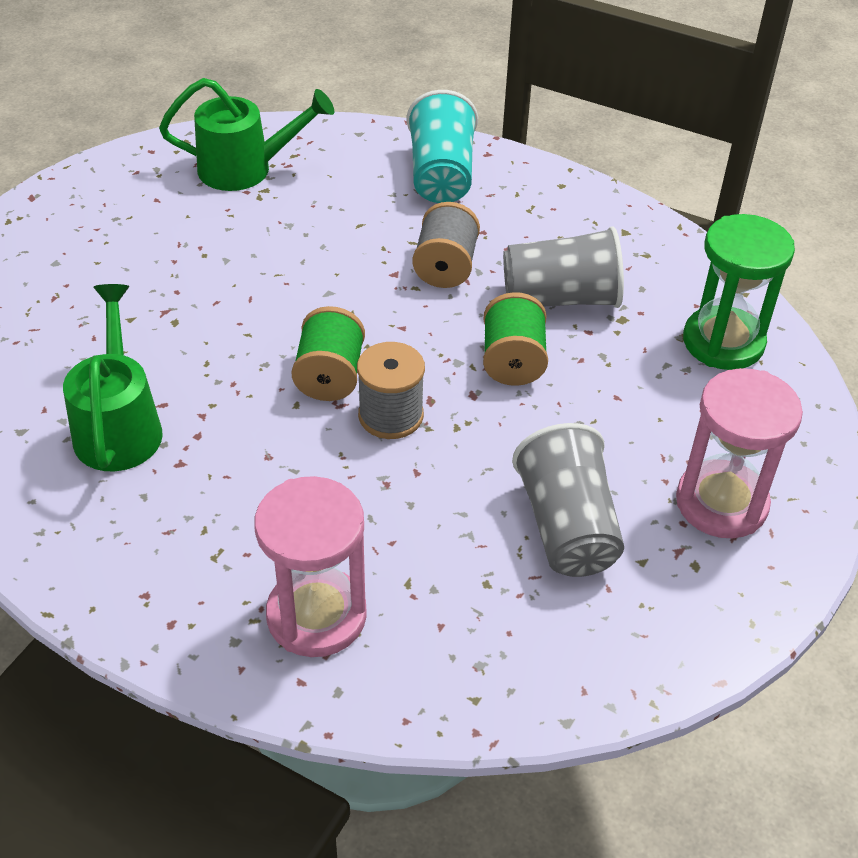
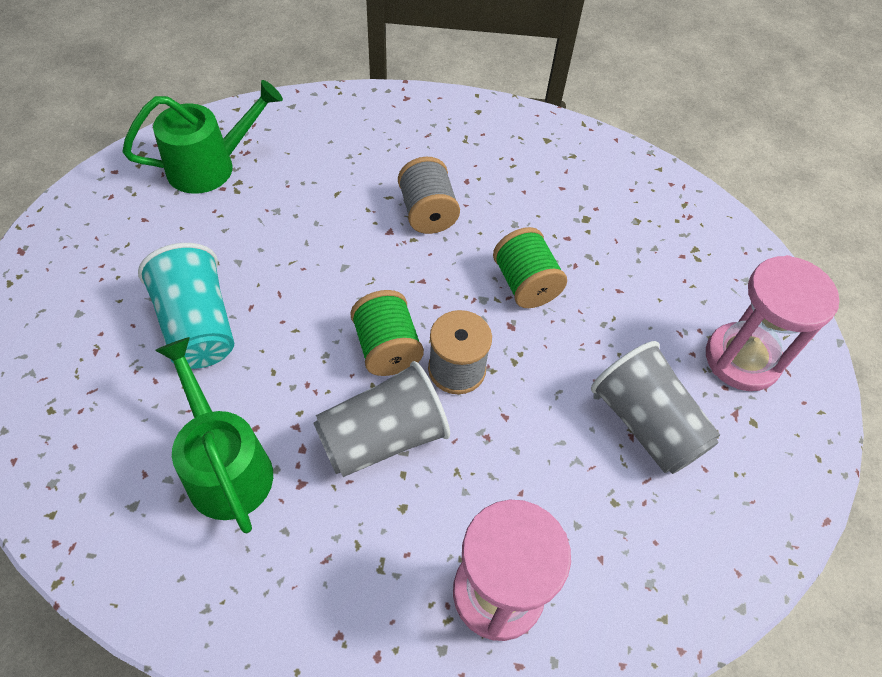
camera: 25 degrees left, 10 degrees up
(441, 175) = (380, 127): turquoise cup -> turquoise cup (198, 325)
(561, 298) = (531, 214): grey cup -> grey cup (383, 437)
(723, 342) = (667, 216): green hourglass -> none

